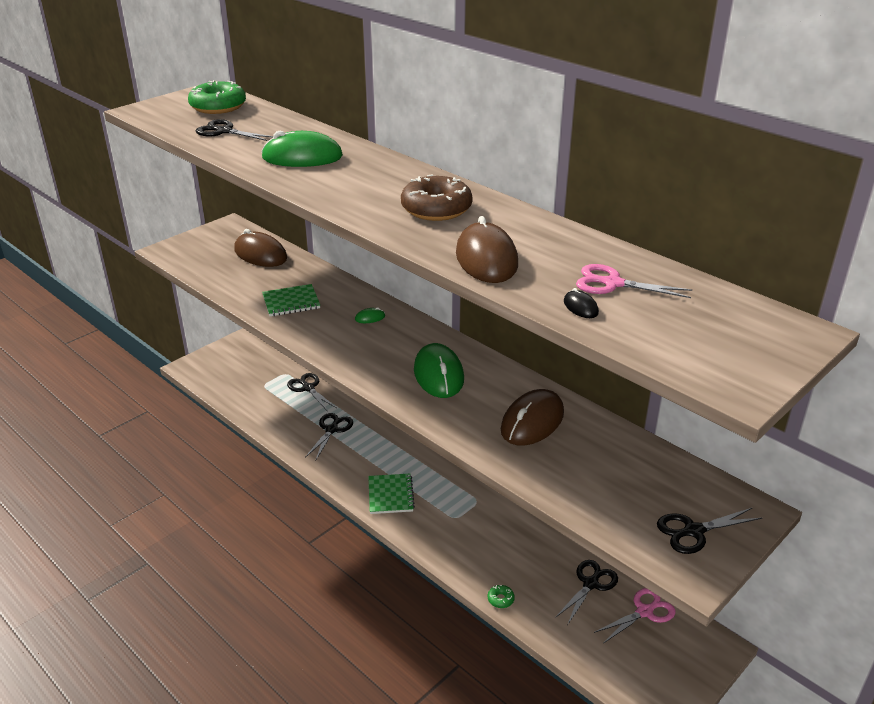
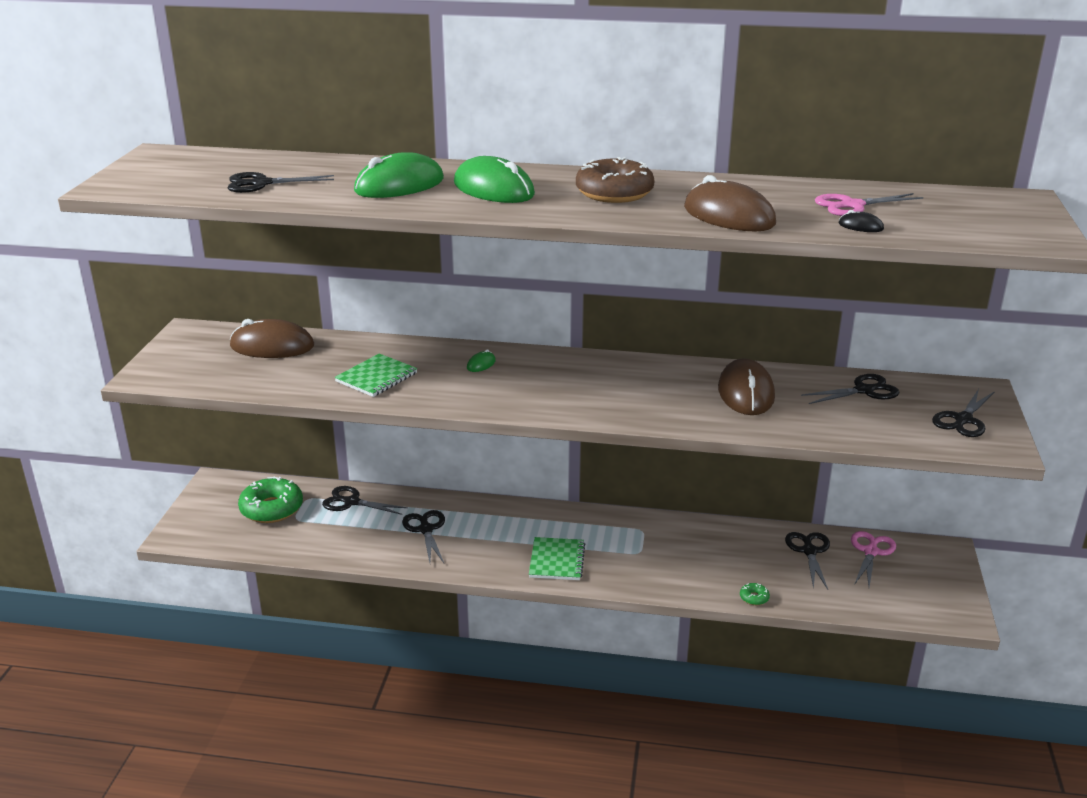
camera: 35 degrees left, 5 degrees down
(218, 107) = (204, 164): green donut -> green donut (271, 509)
(390, 495) = (557, 560): green notebook -> green notebook turned 45 degrees clockwise
(438, 374) = (615, 387): green mouse -> green mouse (493, 189)
(638, 462) = (864, 390): none -> black scissors

